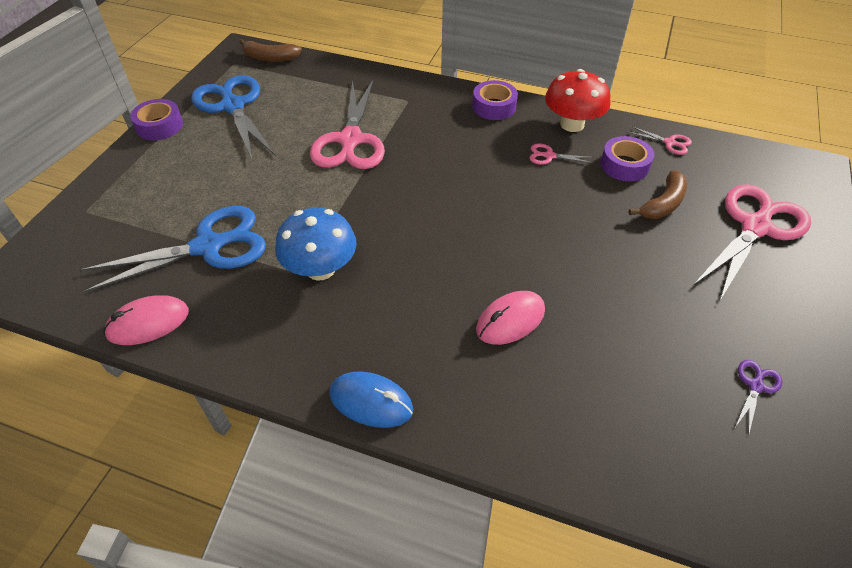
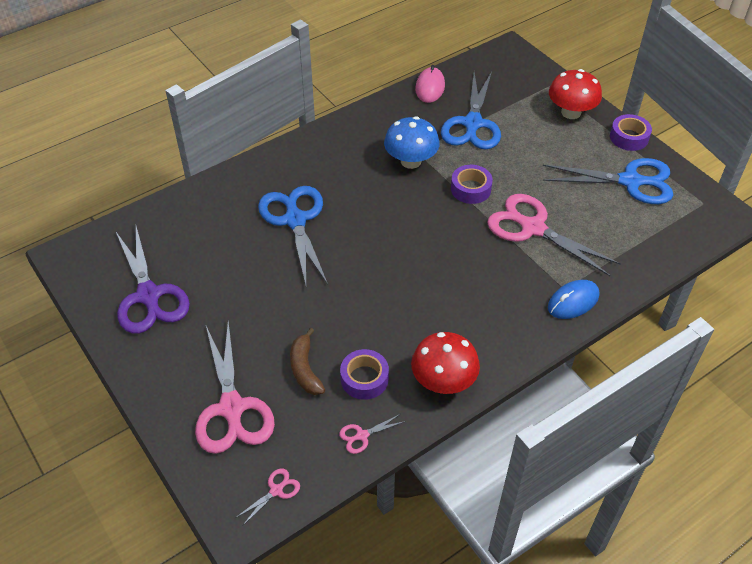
camera: 125 degrees right, 0 degrees up
(136, 177) = (571, 112): none -> red mushroom
(270, 58) = (700, 229): brown banana -> none
(371, 402) = (302, 143): blue mouse -> blue mouse (573, 301)
(494, 106) = (511, 342): purple tape -> purple tape (470, 189)
(510, 320) = (295, 220): pink mouse -> blue scissors
(549, 156) = (416, 336): pink scissors -> pink scissors (276, 490)
(755, 386) = (148, 296): purple scissors -> purple scissors, size x2.39

